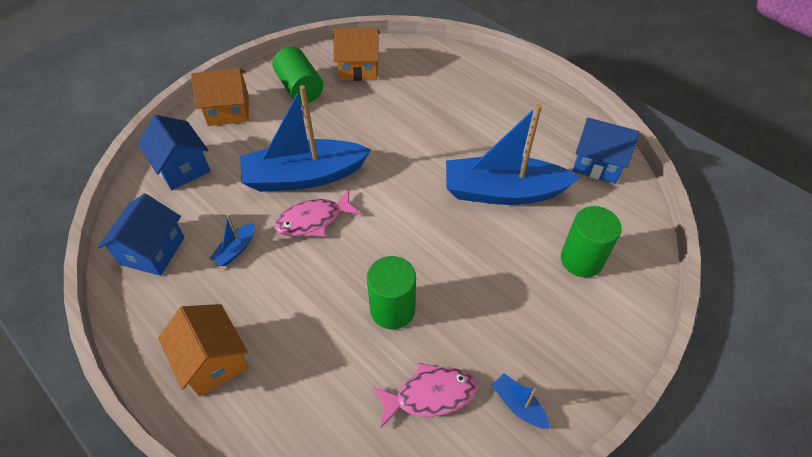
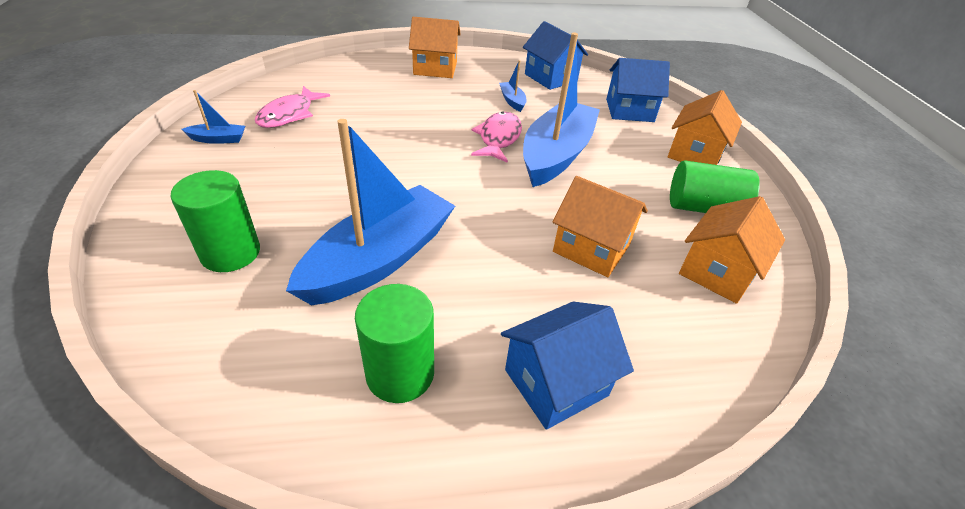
camera: 125 degrees right, 10 degrees down
(392, 116) = (591, 248): none -> orange house
(392, 309) = (367, 132): green cylinder -> green cylinder (400, 373)
(597, 163) = (292, 388): blue house -> blue house (556, 382)

